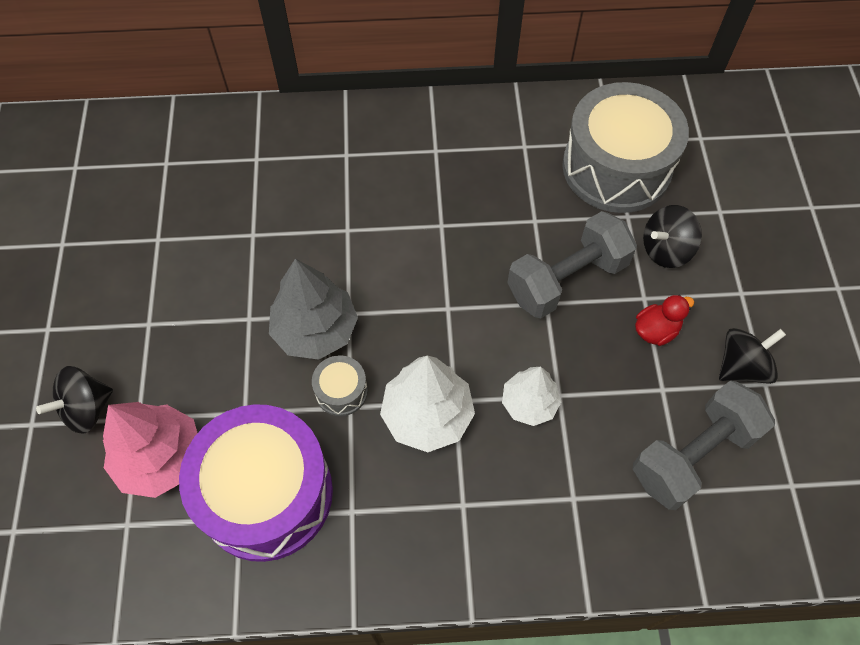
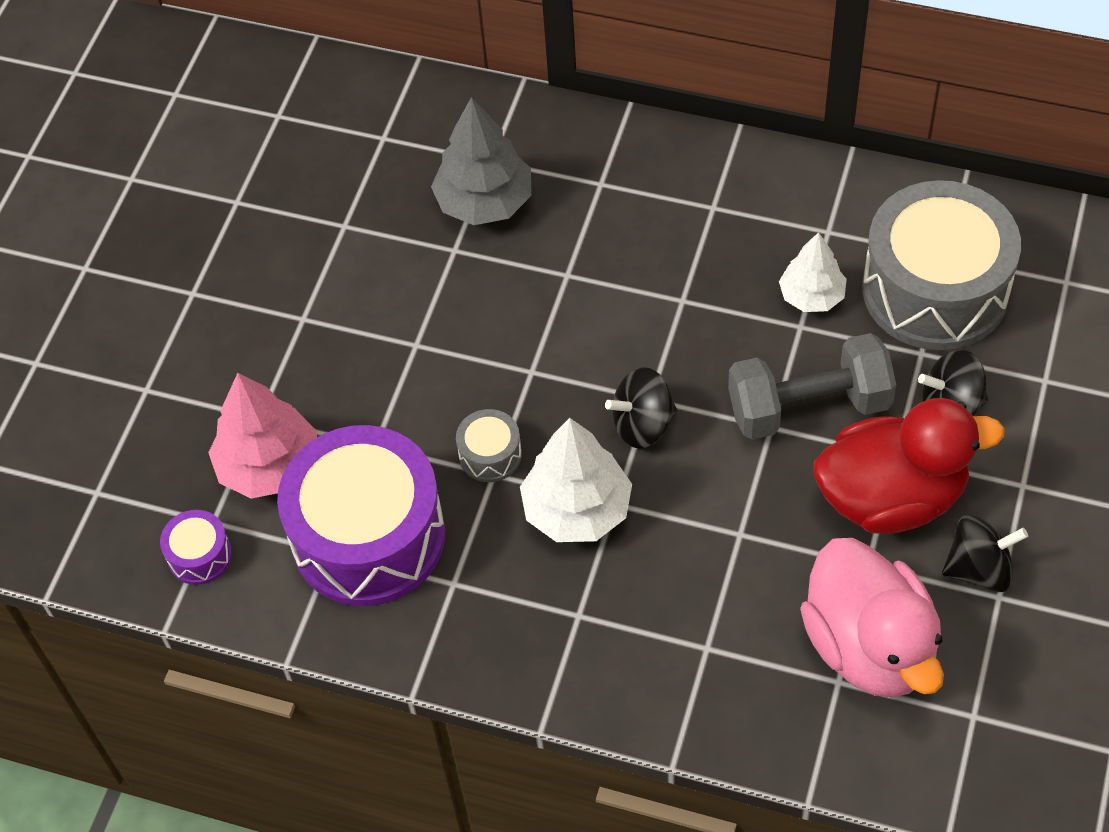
camera: 25 degrees right, 5 degrees down
(87, 409) = (208, 391): black spinning top -> black spinning top (643, 424)
(125, 559) = (200, 555): none -> purple drum
(315, 330) = (486, 379): grey tree -> grey tree (484, 202)
(529, 403) = (700, 532): white tree -> white tree (812, 296)
(655, 330) = (891, 497): red duck -> red duck, size x2.26
(693, 455) = (869, 646): grey dumbbell -> pink duck

